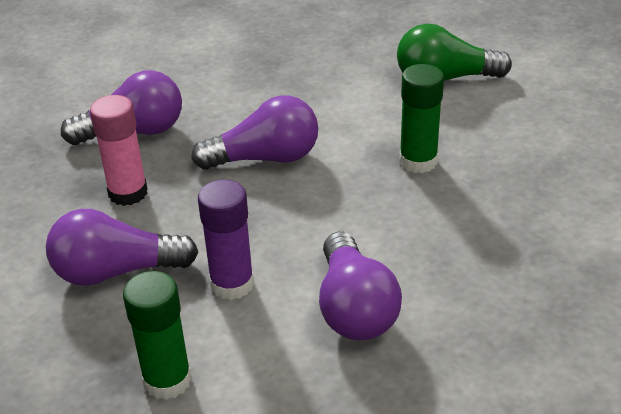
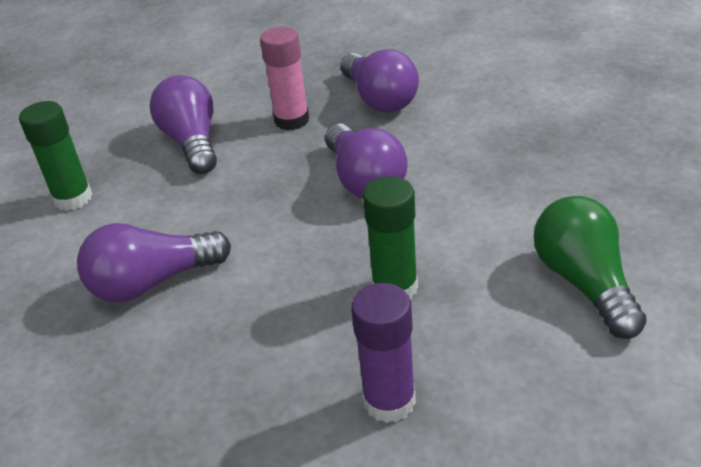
camera: 80 degrees right, 0 degrees up
(232, 284) = (181, 203): purple glue stick -> purple glue stick (389, 401)

